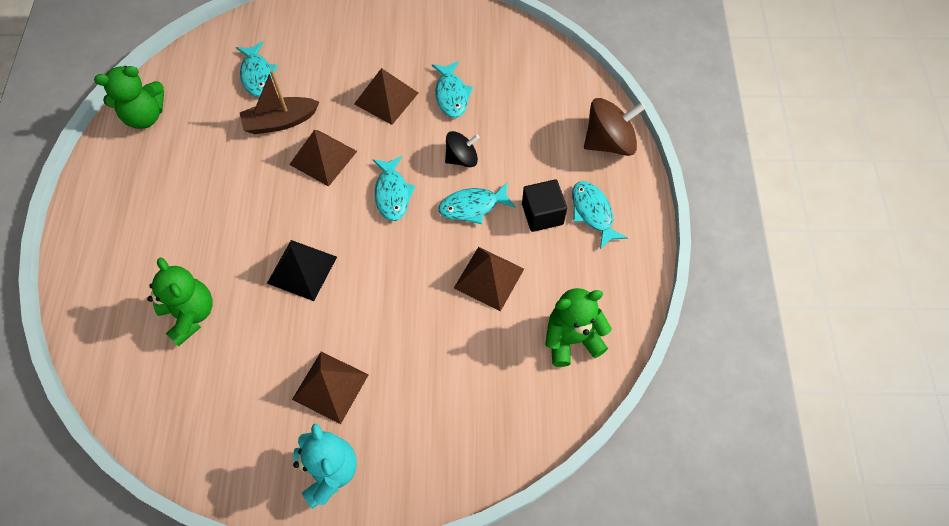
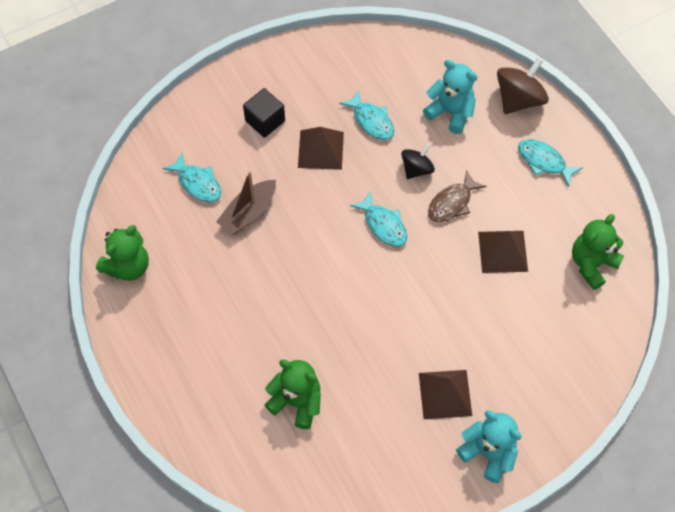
camera: 30 degrees left, 0 degrees up
(302, 269) = (358, 320): black pyramid -> none
(323, 158) = (306, 224): brown pyramid -> none
(472, 206) = (452, 203): turquoise fish -> brown fish
(532, 122) = (450, 112): none -> turquoise teddy bear
(542, 214) = (508, 182): black cube -> black cube (265, 121)

